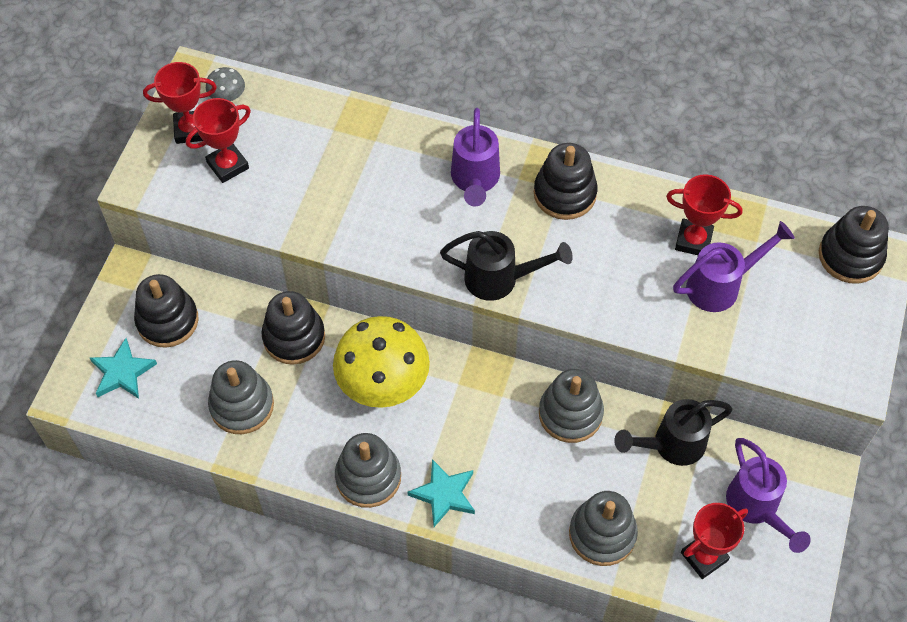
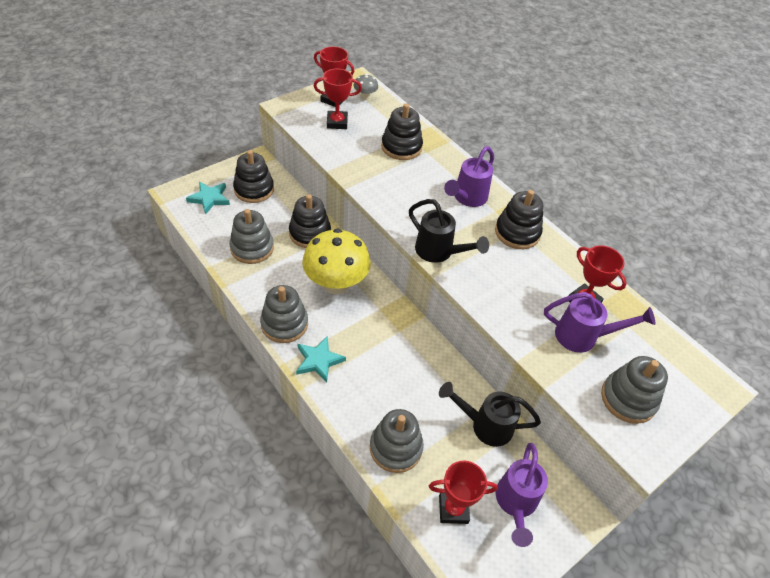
camera: 30 degrees right, 10 degrees down
(570, 414) = (433, 366): grey stacking toy -> grey stacking toy (628, 399)
(850, 256) = (695, 374): black stacking toy -> black stacking toy (401, 147)

